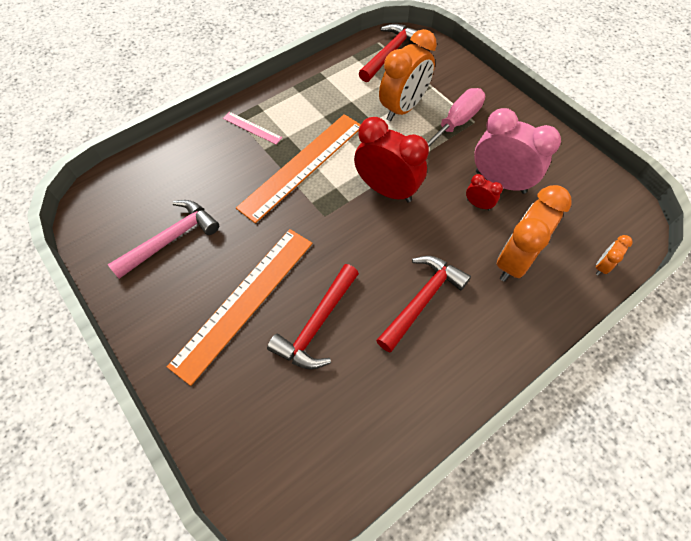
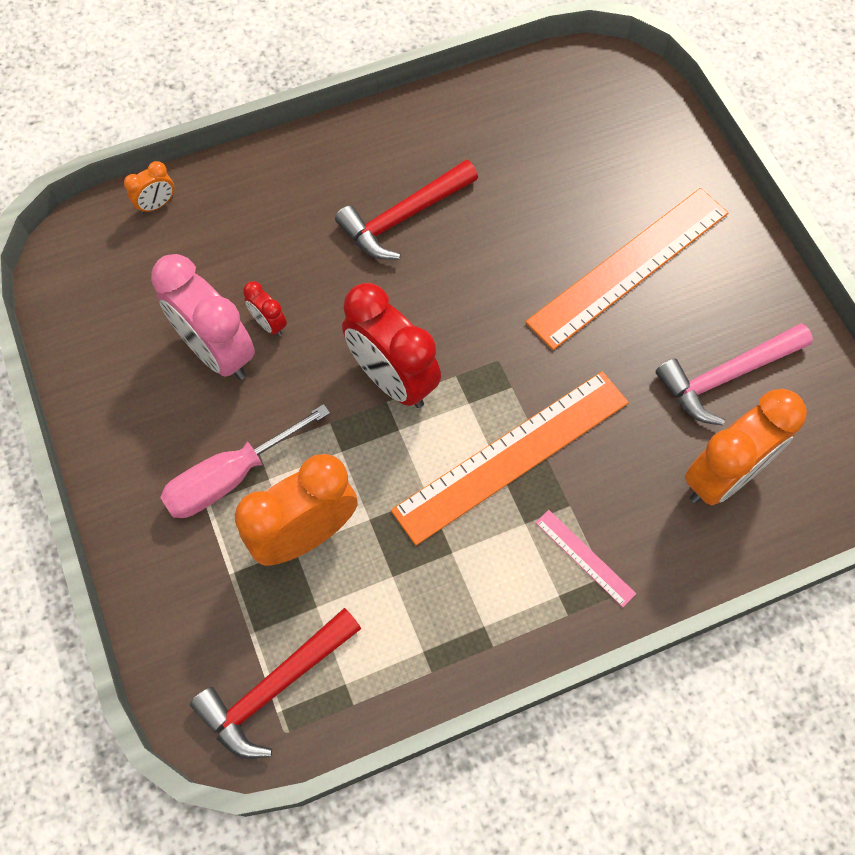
camera: 165 degrees left, 5 degrees up
(317, 324) = (542, 219): red hammer -> none
(514, 260) = (263, 237): orange clock -> orange clock (722, 476)

